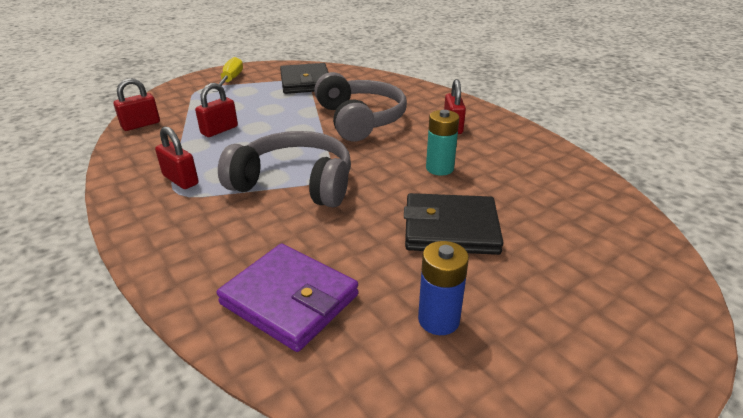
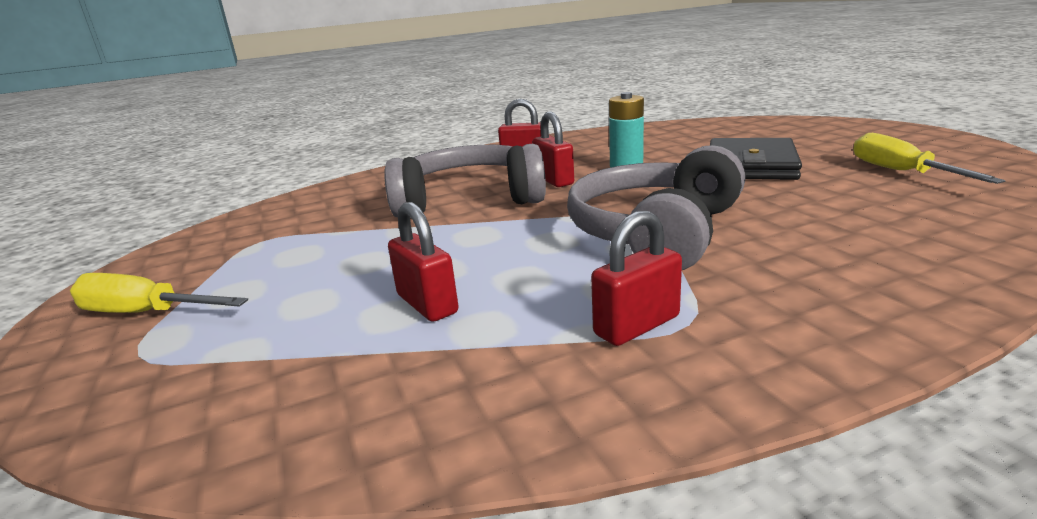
camera: 75 degrees left, 10 degrees down
(141, 125) = (300, 427): red padlock -> red padlock (554, 180)
(290, 299) = (925, 224): purple wallet -> none
(305, 82) = (273, 237): black wallet -> none
(438, 320) = (901, 172): blue battery -> yellow screwdriver

